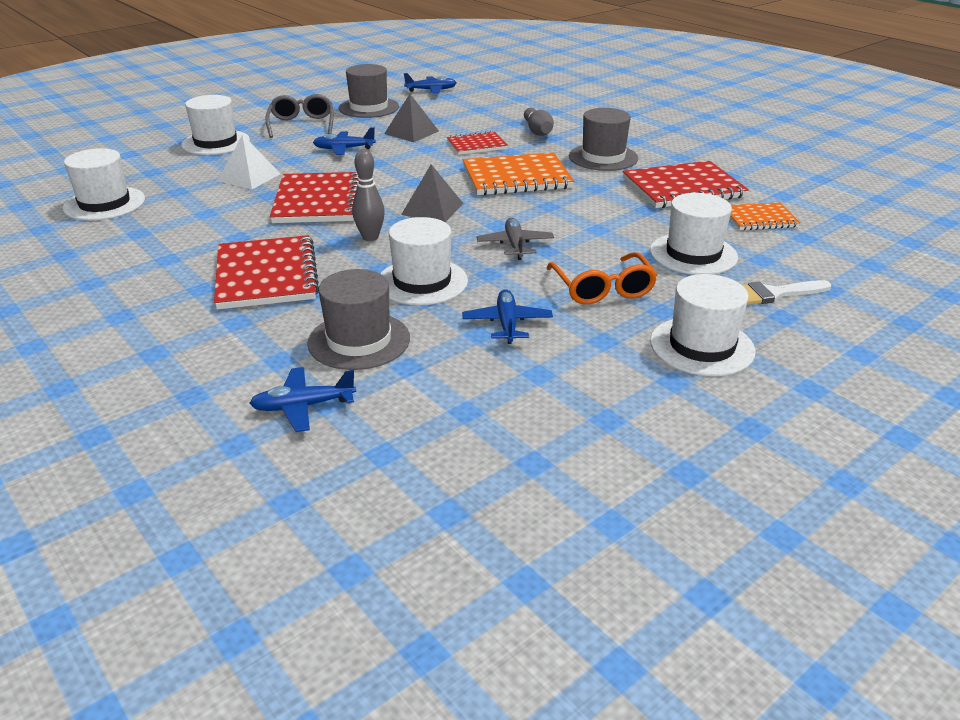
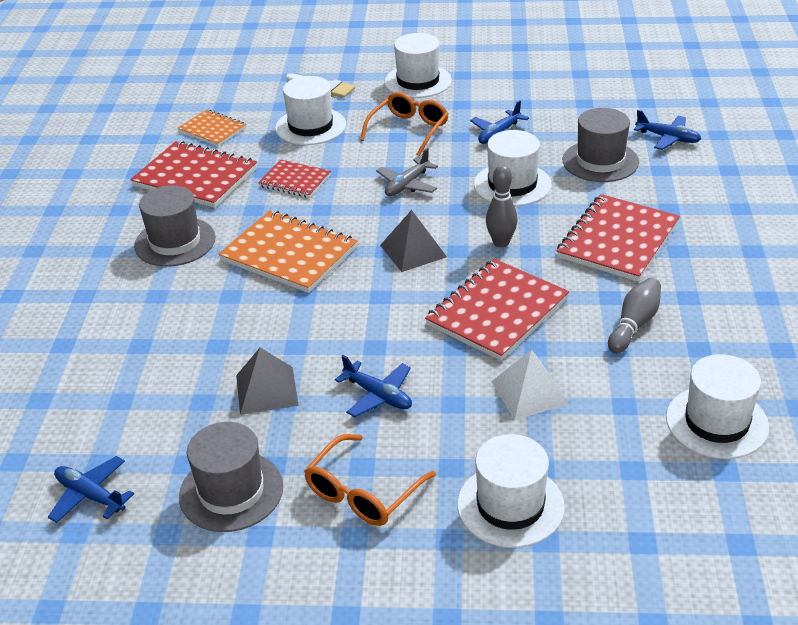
camera: 135 degrees left, 5 degrees up
(302, 124) = (363, 492): grey glasses -> orange glasses
(476, 145) = (242, 324): red notebook -> red notebook (295, 181)
(537, 131) = (149, 315): grey bowling pin -> grey bowling pin (634, 324)

